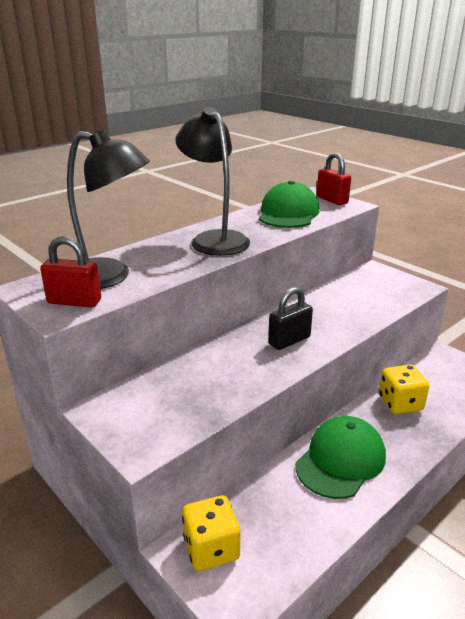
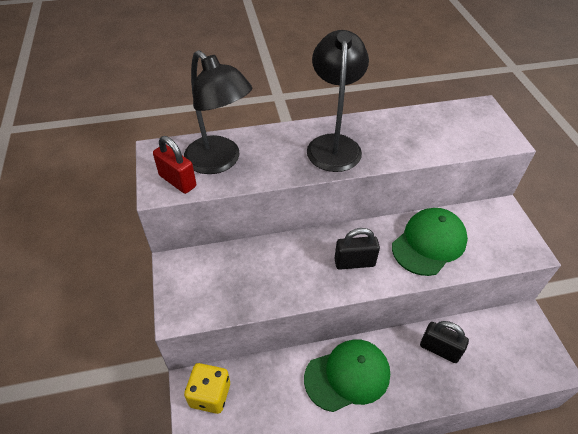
camera: 30 degrees right, 20 degrees up
(288, 213) = (429, 131): green cap -> green cap (429, 243)
(332, 200) = (491, 125): red padlock -> none
(400, 403) = (439, 349): yellow dice -> black padlock

